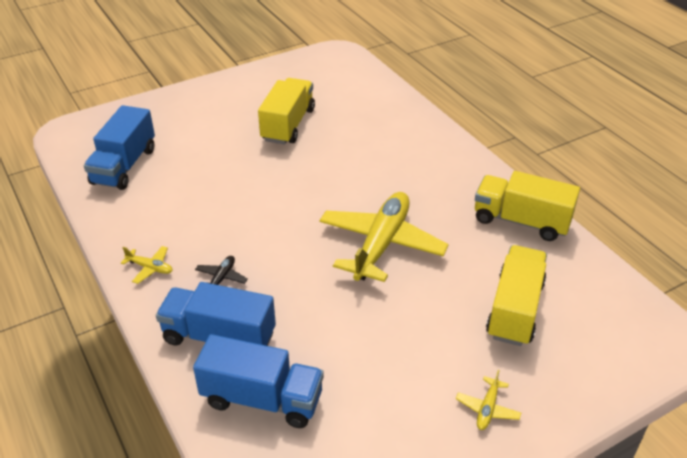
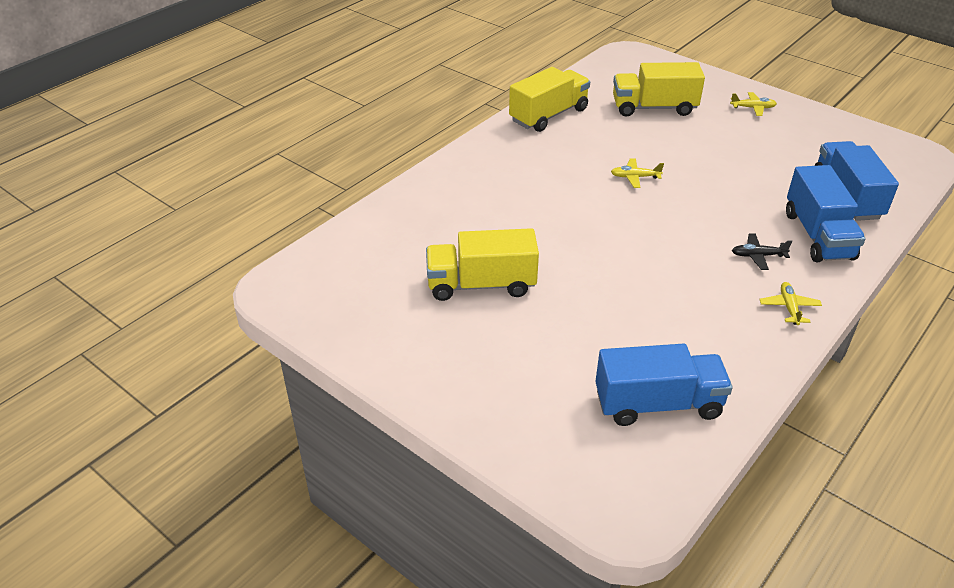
camera: 110 degrees left, 0 degrees up
(381, 244) = (635, 177): yellow plane -> yellow plane, size x0.40
(521, 221) = (548, 115): yellow truck -> yellow truck turned 135 degrees counterclockwise

